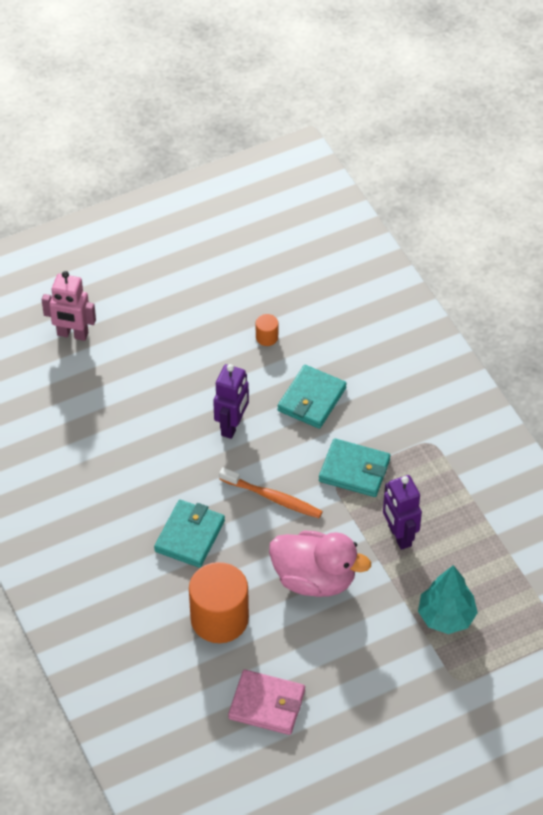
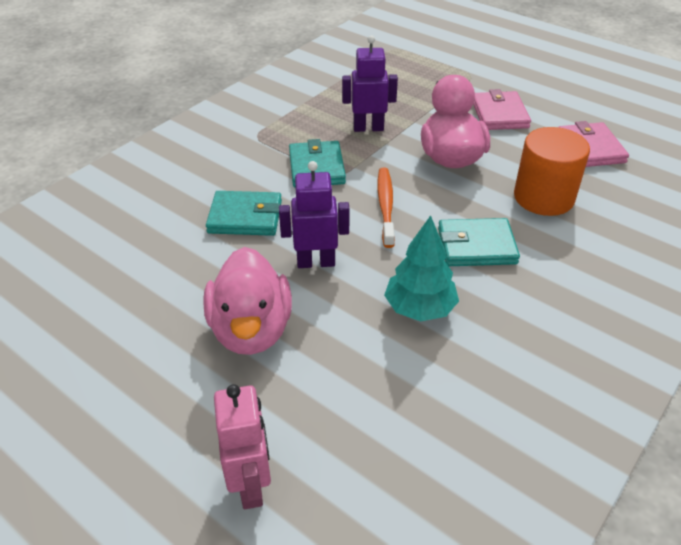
camera: 115 degrees left, 10 degrees down
(187, 368) = (251, 330): none -> pink duck
(267, 337) = (171, 276): orange cylinder -> none
(366, 661) = (499, 114): none -> pink wallet
(399, 536) = (368, 128): purple robot -> purple robot turned 135 degrees counterclockwise
(446, 616) = (423, 91): turquoise tree -> turquoise tree (419, 308)

